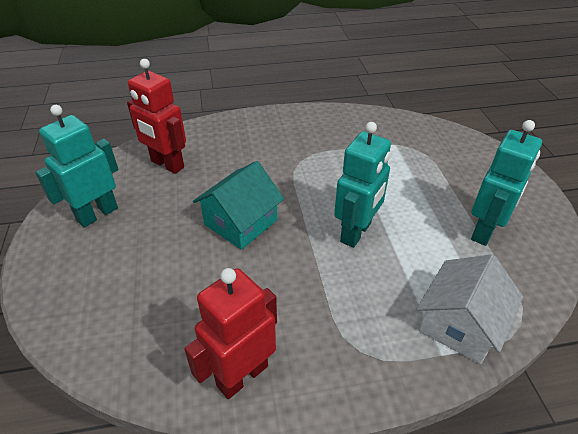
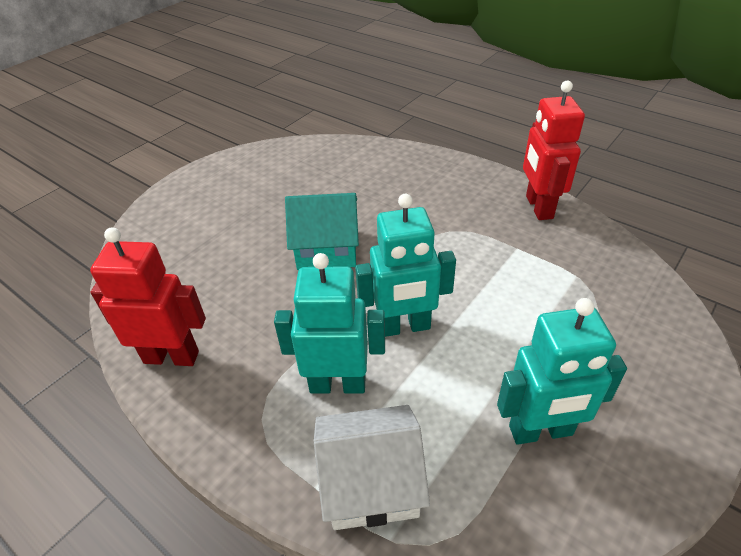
camera: 50 degrees right, 0 degrees up
(97, 214) = (249, 177): turquoise robot -> turquoise robot (337, 384)
(167, 164) = (340, 168): red robot -> red robot (538, 207)

